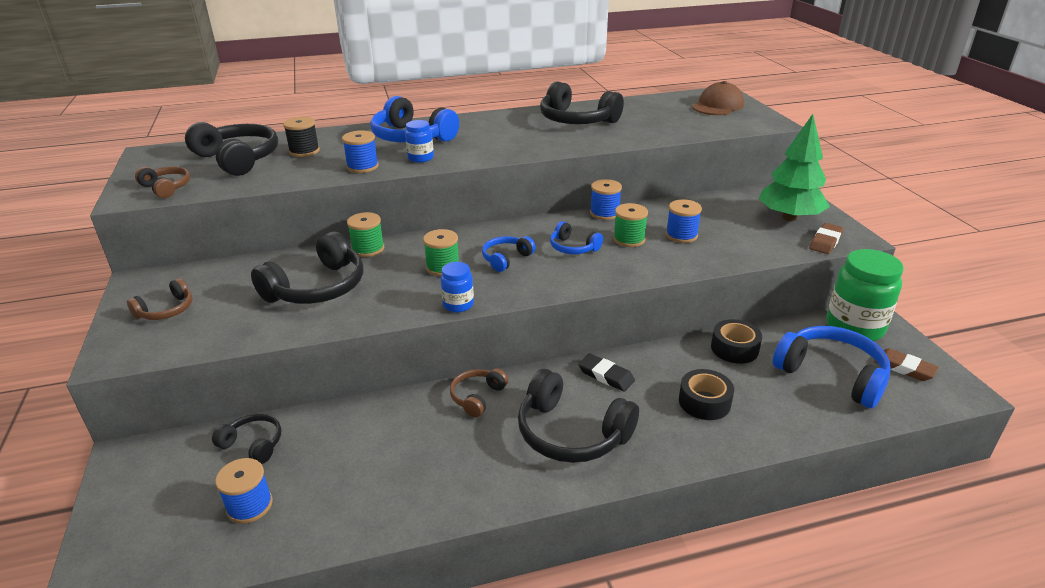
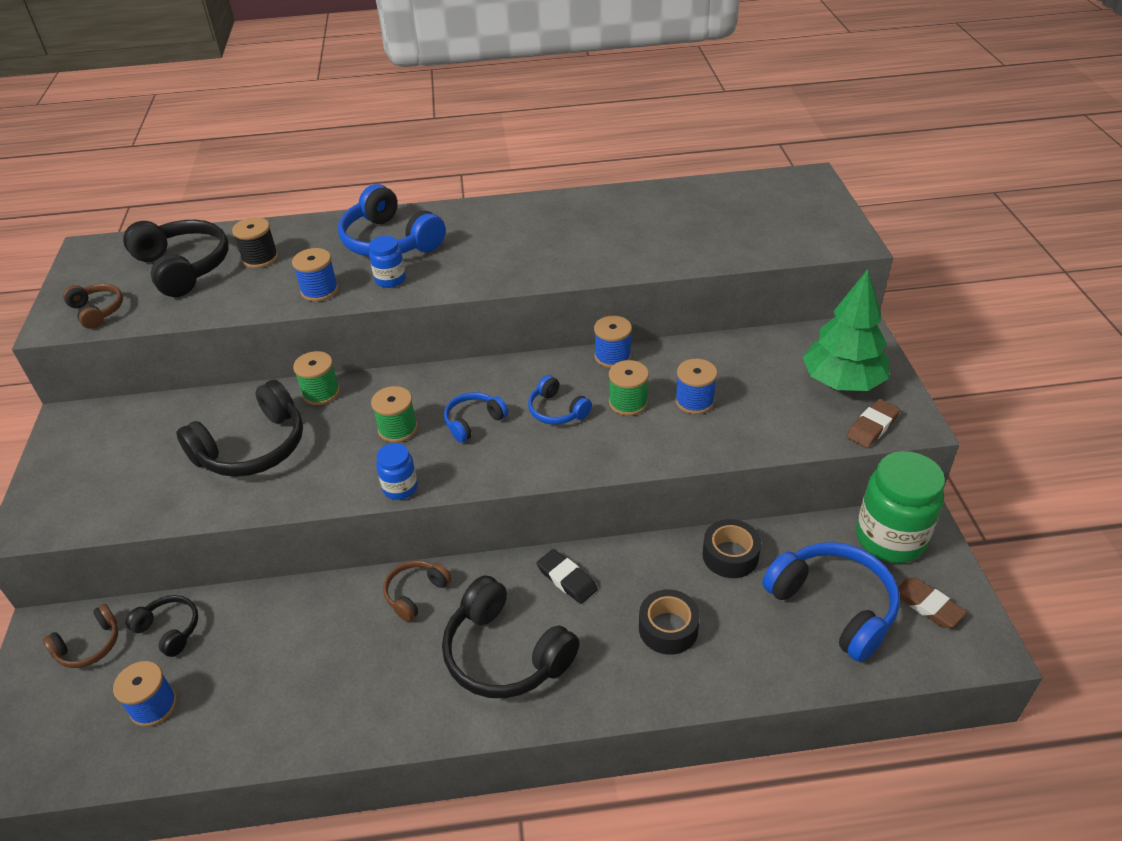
camera: 10 degrees right, 10 degrees up
(166, 310) = (90, 466): brown headphones -> brown headphones (89, 645)
(576, 120) = (600, 221): black headphones -> none
(718, 106) = (792, 203): brown cap -> none

